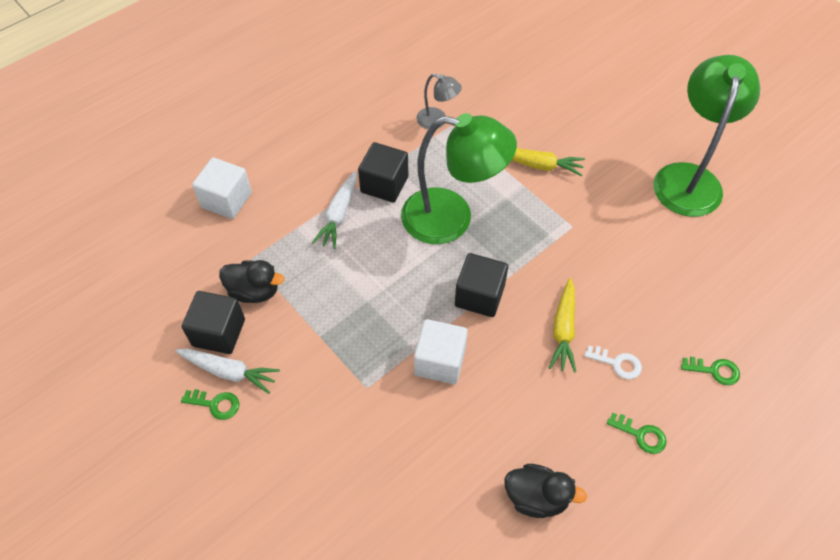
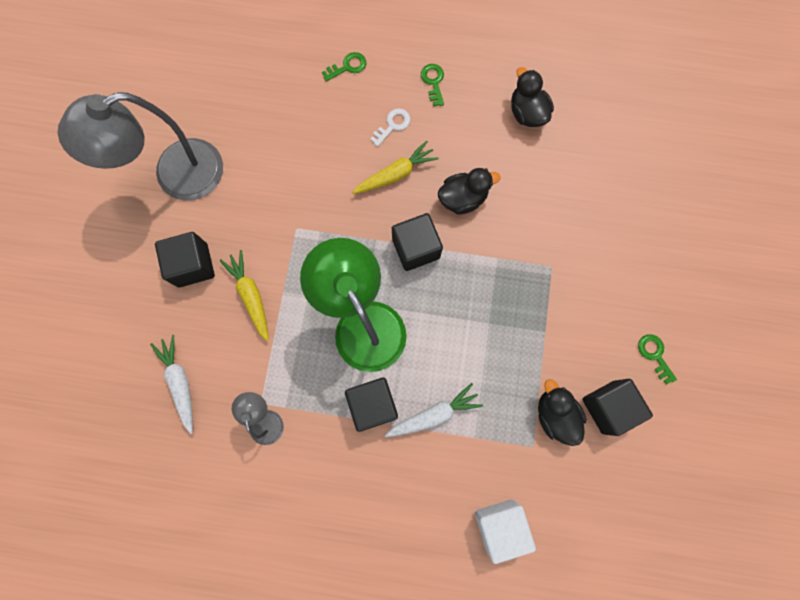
camera: 130 degrees left, 20 degrees up
(229, 372) = (626, 369): white carrot -> white carrot (180, 383)
(440, 361) = (490, 235): white cube -> none
(493, 365) = (462, 199): none -> black duck
(596, 146) = (193, 265): none -> black cube
(617, 363) = (393, 125): white key -> white key turned 60 degrees clockwise
(688, 178) = (175, 176): green lamp -> grey lamp
(714, 371) = (348, 67): green key -> green key turned 90 degrees clockwise

